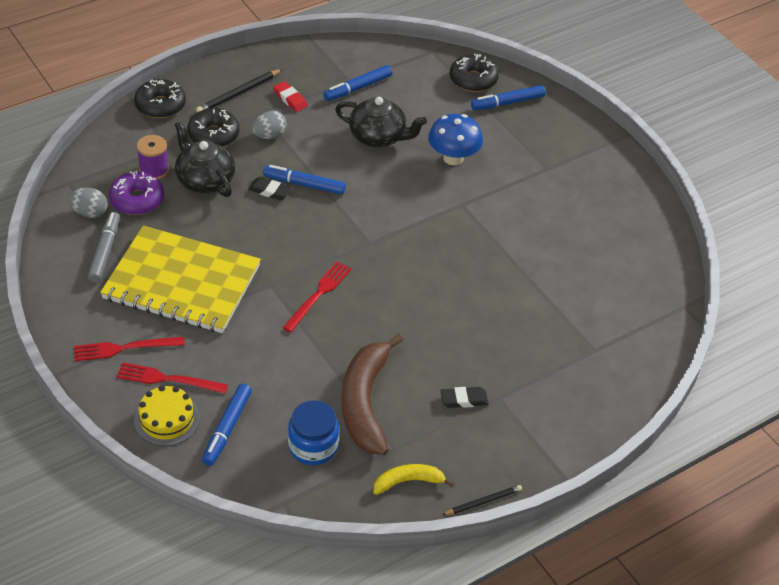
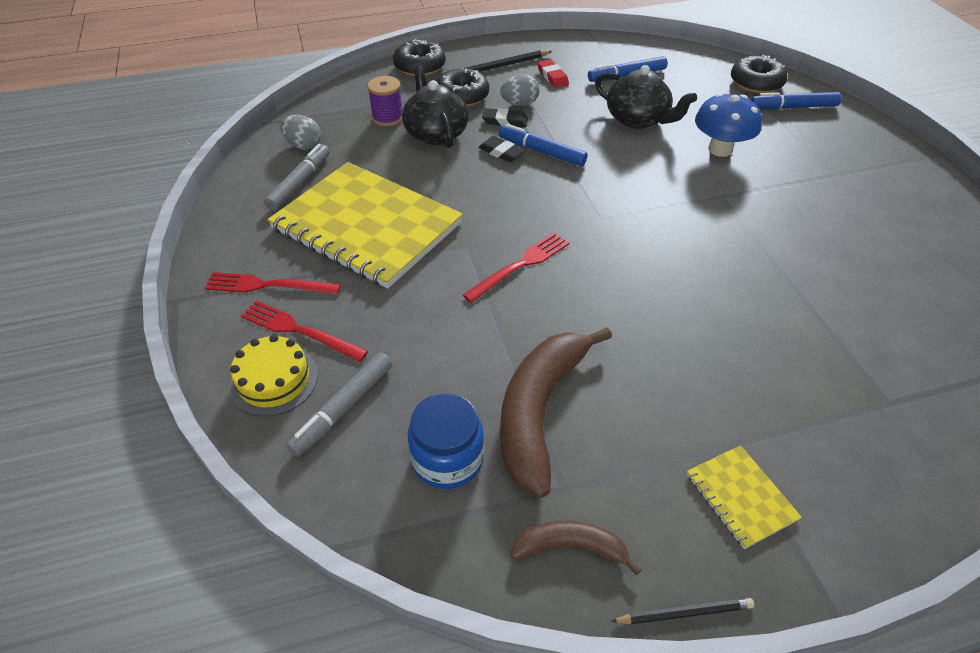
camera: 20 degrees right, 0 degrees up
(137, 200) = (357, 141): purple donut -> none
(227, 428) = (343, 409): blue marker -> grey marker
(408, 481) = (571, 547): yellow banana -> brown banana
(464, 399) = (682, 436): black eraser -> black eraser (505, 121)
(506, 430) = (741, 497): none -> yellow notebook

